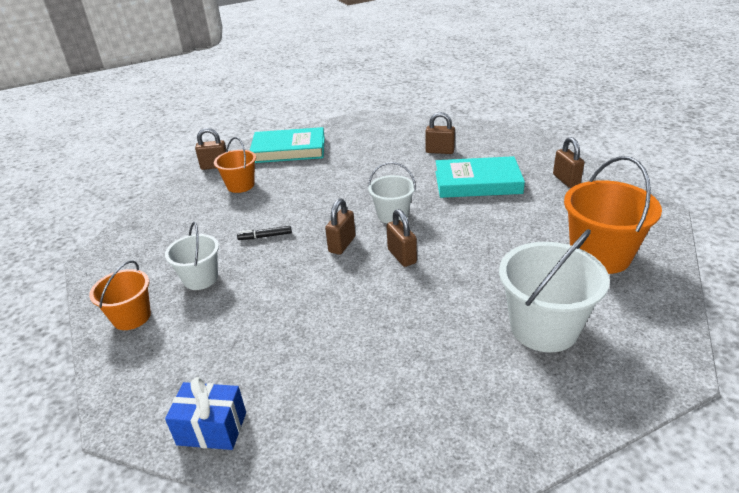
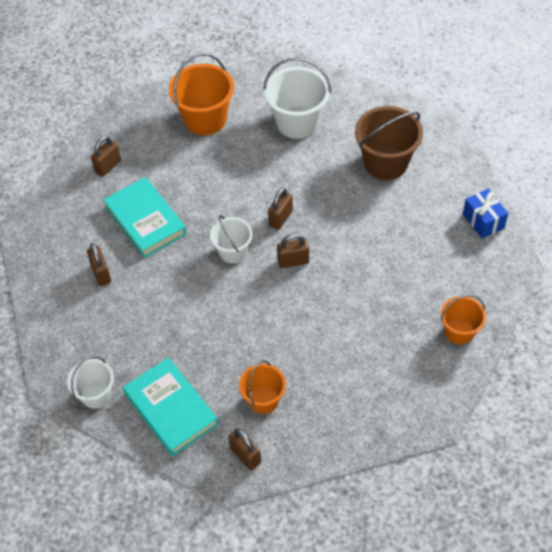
camera: 125 degrees left, 20 degrees up
(200, 278) = (395, 322): white bucket -> white bucket (96, 394)
(265, 236) = (320, 319): black marker -> none
(402, 380) = (386, 162): none -> brown bucket

